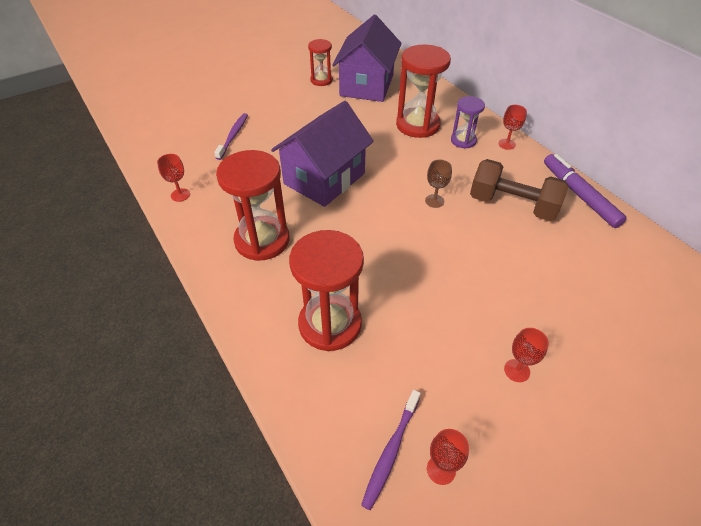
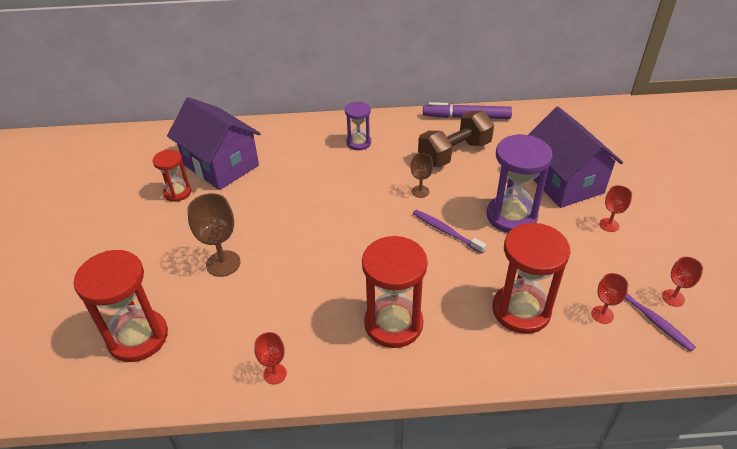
camera: 60 degrees left, 5 degrees down
(233, 136) = (209, 296): purple toothbrush -> purple toothbrush (446, 231)
(267, 129) = (223, 263): none -> brown goblet
(324, 178) = (339, 248): purple house -> purple house (563, 182)
(417, 125) = (314, 159): red hourglass -> red hourglass (138, 337)
(457, 277) = (511, 216): none -> purple hourglass
(507, 144) = (383, 122): red goblet -> red goblet (602, 314)

